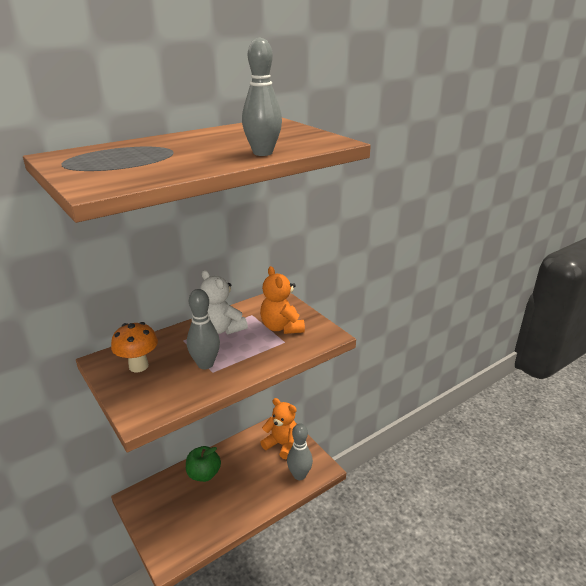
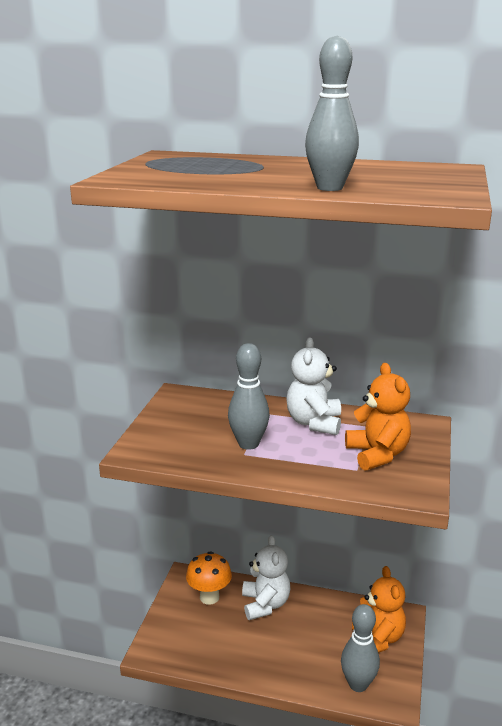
camera: 50 degrees right, 5 degrees down
(138, 366) = (195, 414): orange mushroom -> orange mushroom (209, 597)
(204, 474) = (265, 604): green apple -> white teddy bear
(282, 327) = (377, 454): orange teddy bear -> orange teddy bear turned 135 degrees clockwise

